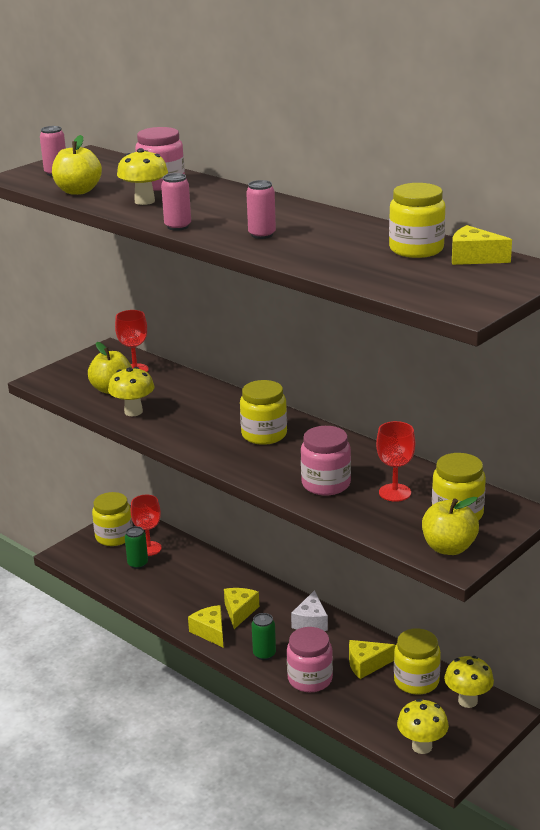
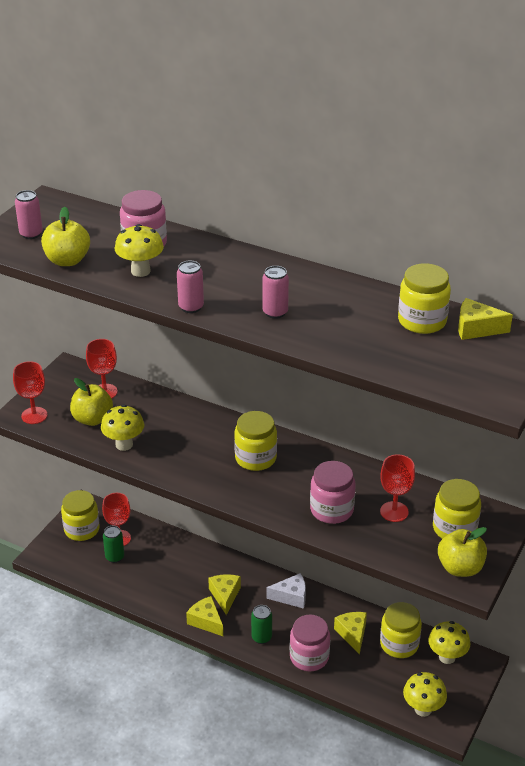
camera: 15 degrees left, 10 degrees up
(56, 382) = (34, 415): none -> red goblet
(311, 621) = (291, 596): white cheese -> white cheese turned 90 degrees counterclockwise
(366, 665) = (352, 634): yellow cheese -> yellow cheese turned 105 degrees clockwise

